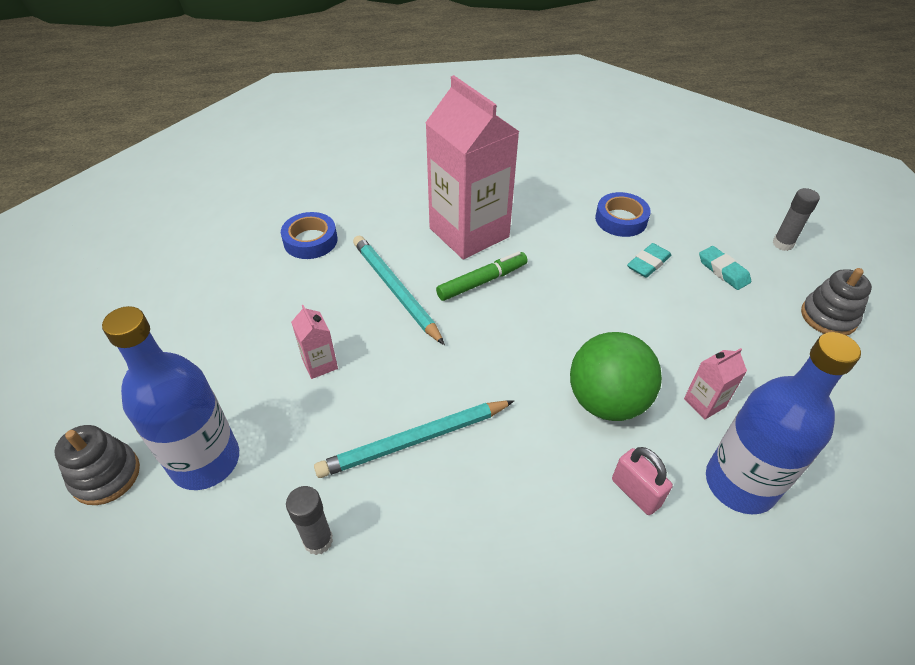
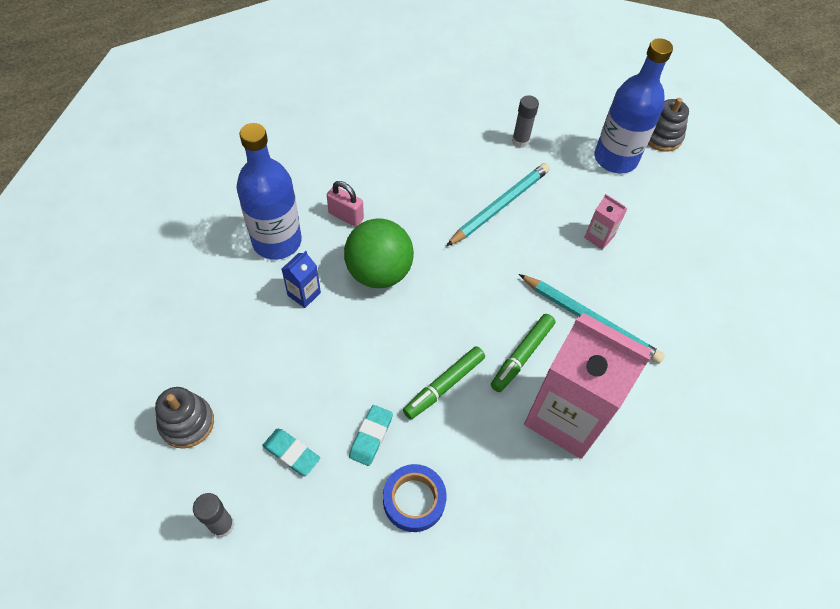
camera: 155 degrees right, 10 degrees up
(310, 241) = (704, 351): blue tape -> none
(568, 280) = (444, 385): none -> green marker
(704, 403) = (304, 294): pink carton -> blue carton

